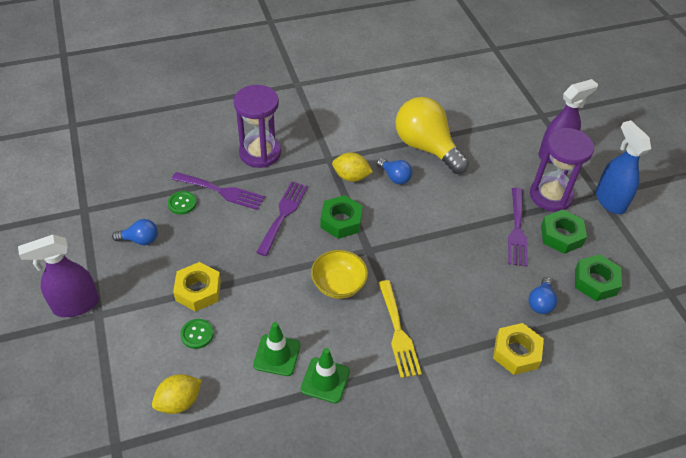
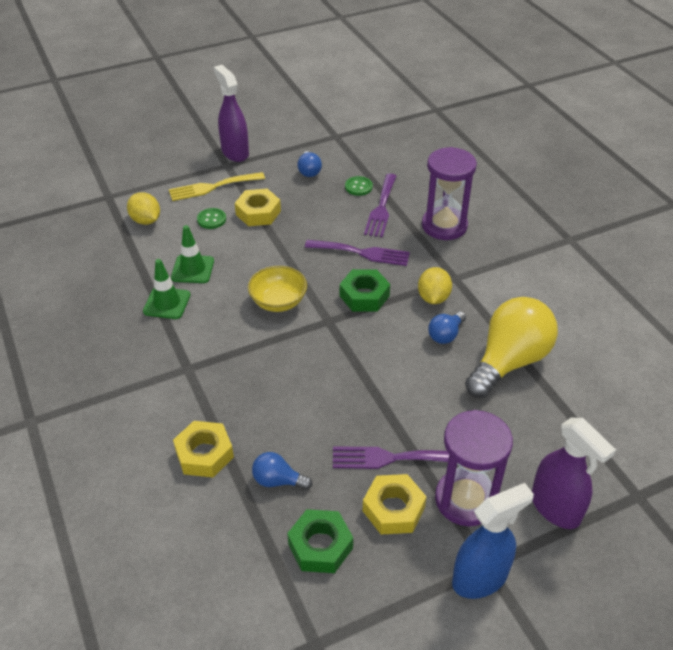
camera: 85 degrees right, 5 degrees down
(398, 332) = (223, 351): yellow fork -> yellow fork (212, 187)
(561, 236) = (393, 509): green nut -> yellow nut

